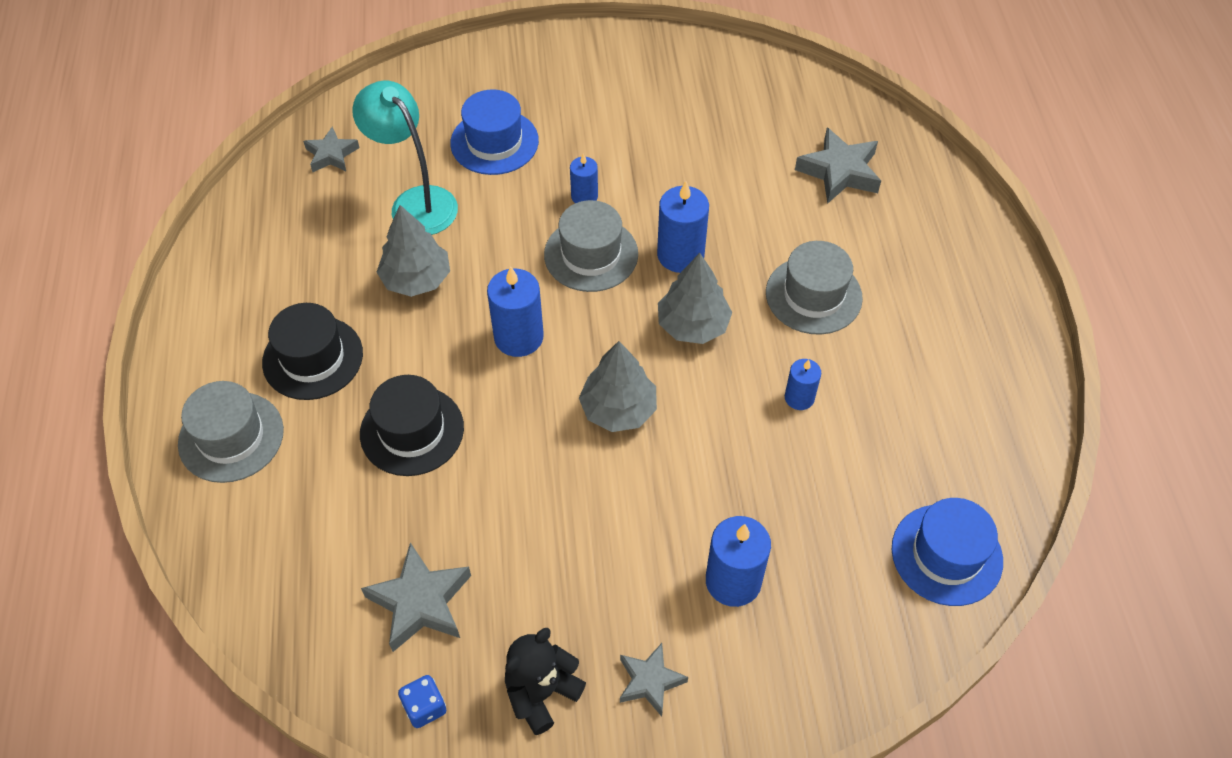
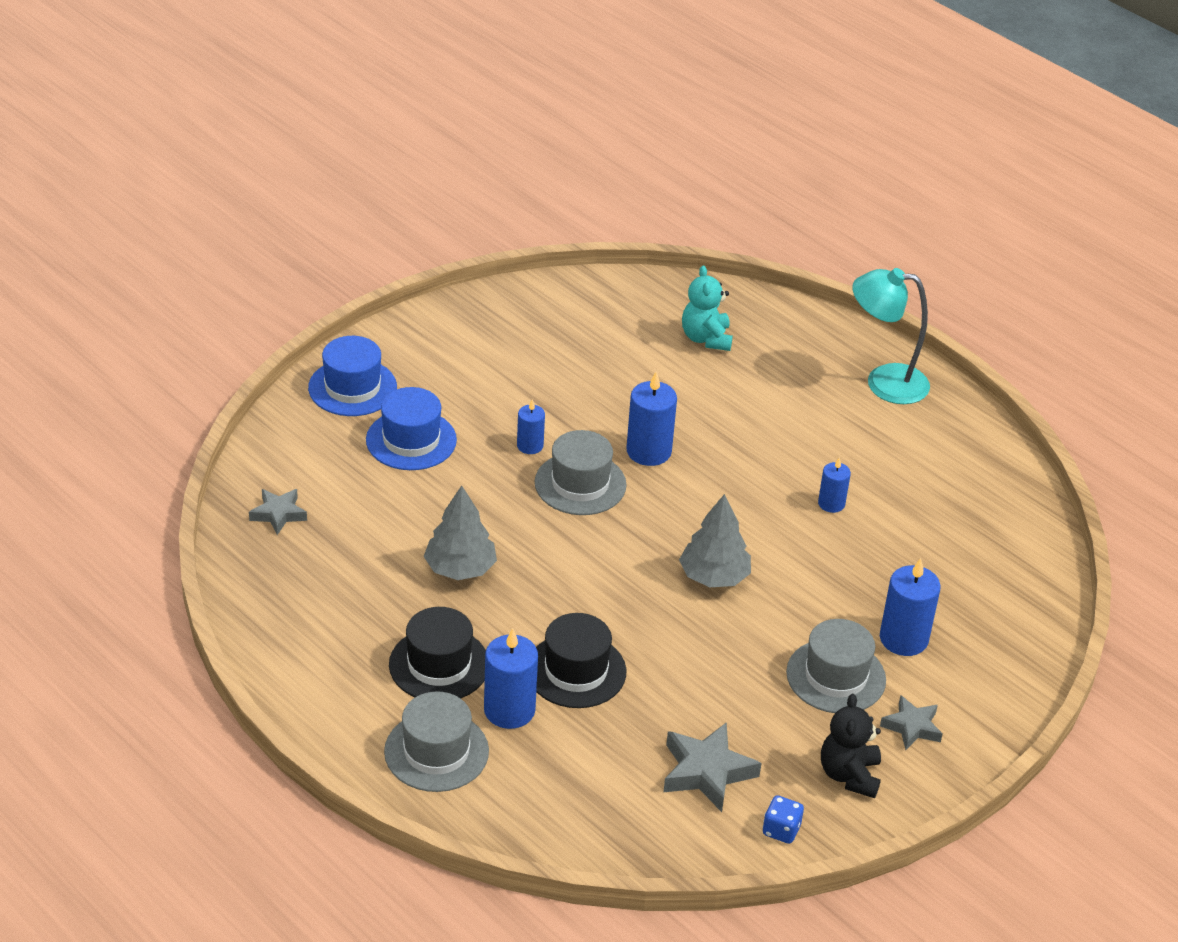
camera: 40 degrees left, 15 degrees down
(415, 202) = (395, 515): turquoise lamp -> turquoise lamp (884, 382)
(518, 337) = (587, 567): blue candle -> blue candle (509, 710)
(693, 325) = (708, 494): grey tree -> none
(813, 295) = (773, 432): grey hat -> grey hat (836, 676)
(839, 172) = (706, 338): grey star -> turquoise teddy bear
(946, 554) = (1019, 549): blue hat -> blue hat (352, 387)

